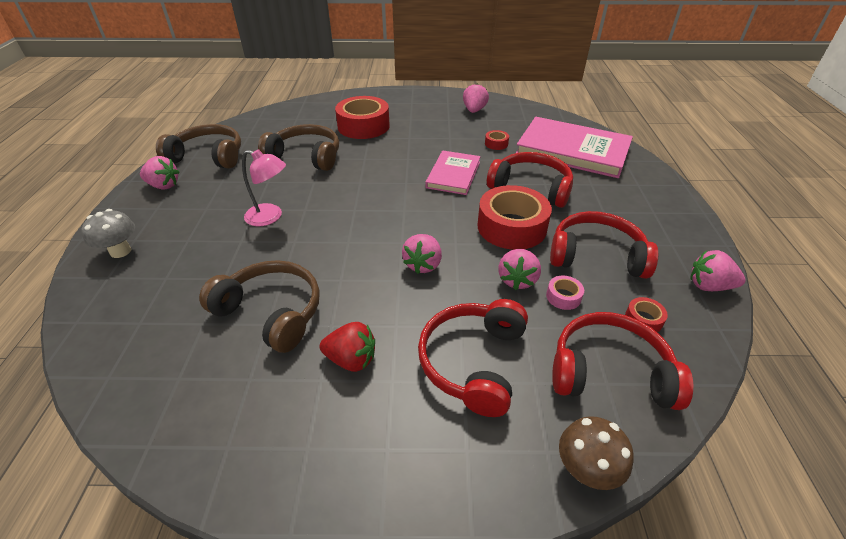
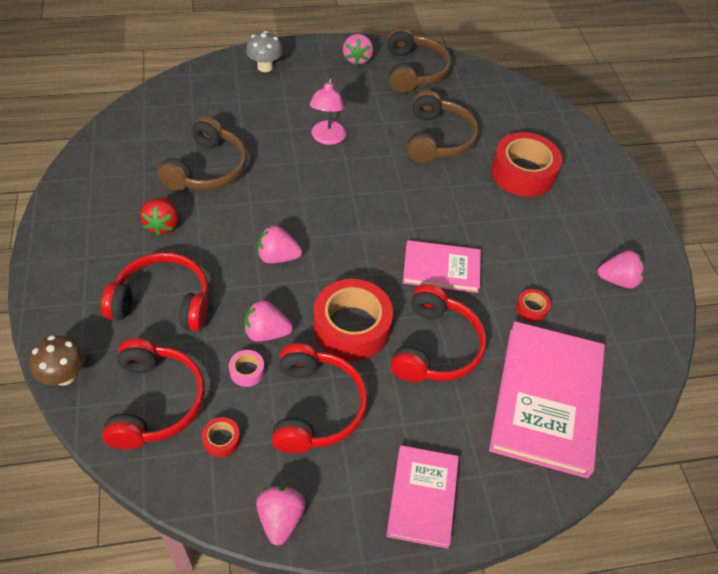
camera: 75 degrees right, 10 degrees up
(663, 211) = (422, 497): none -> pink book

